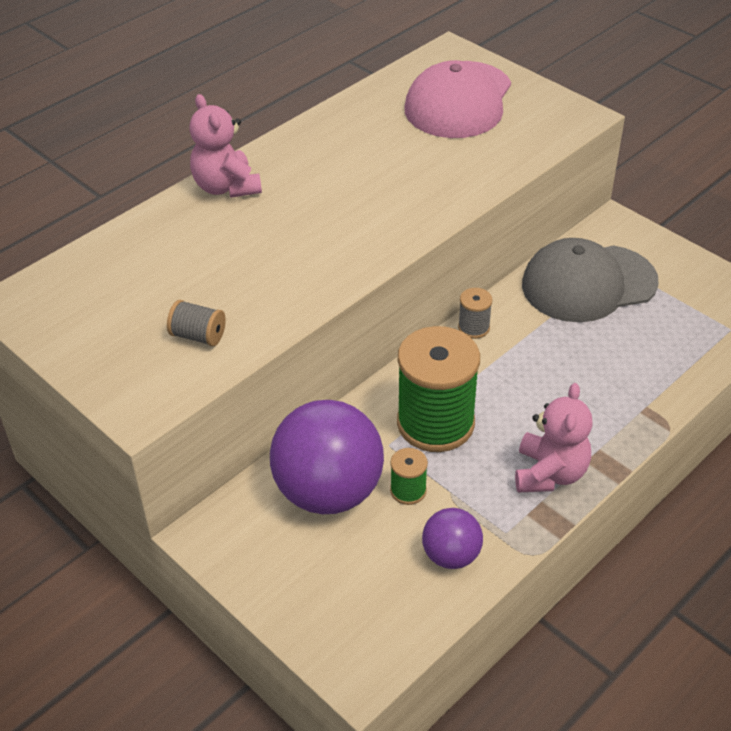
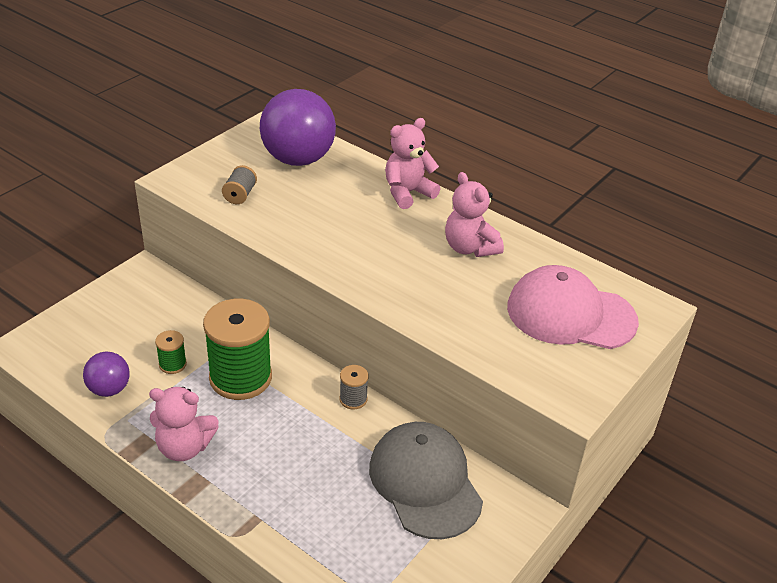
camera: 80 degrees right, 5 degrees down
(328, 492) = (175, 323): purple ball -> purple ball (298, 159)
(343, 151) = (469, 248): none -> pink teddy bear

